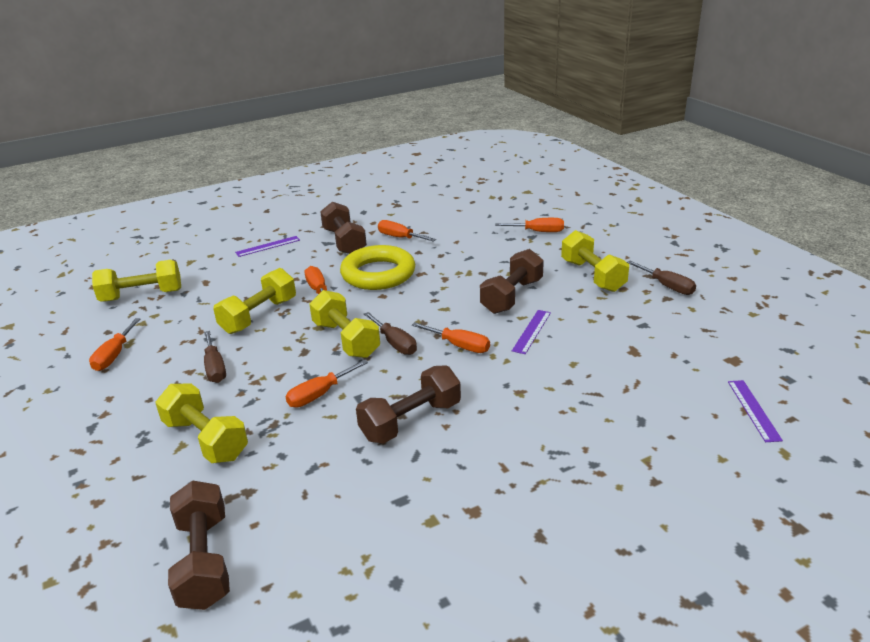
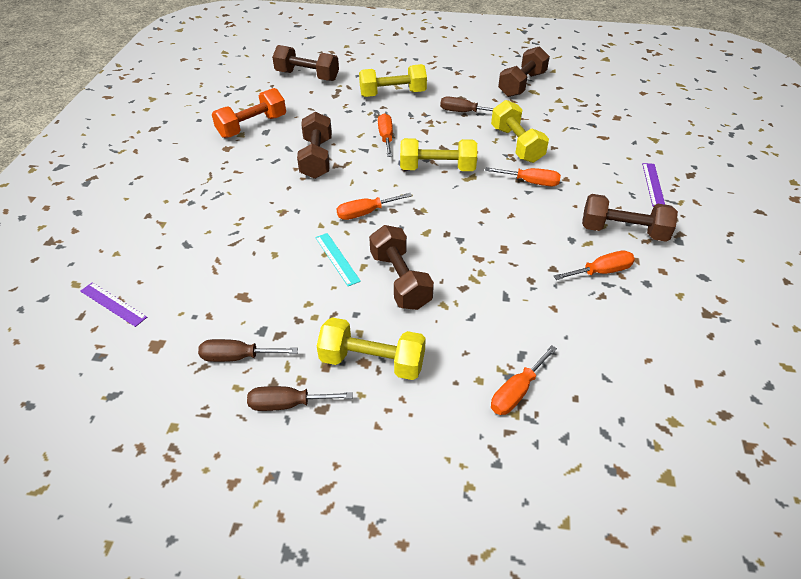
camera: 125 degrees right, 15 degrees up
(114, 355) = (522, 84): orange screwdriver -> brown dumbbell
(142, 296) = (604, 107): yellow dumbbell -> none
(378, 274) = (528, 223): yellow ring -> none
(395, 343) = (406, 186): brown screwdriver -> brown screwdriver (238, 357)
(402, 522) = (252, 126): none -> orange dumbbell
(532, 331) = (337, 259): purple ruler -> turquoise ruler

